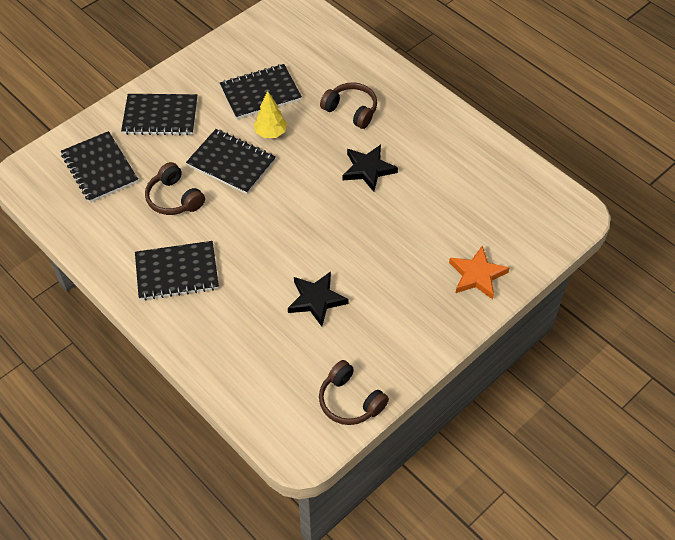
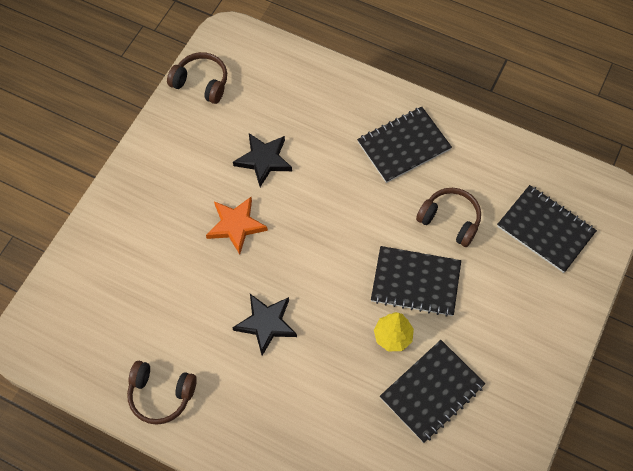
camera: 160 degrees right, 10 degrees up
(160, 116) = (525, 317): black notebook -> none
(351, 110) = (315, 402): brown headphones -> brown headphones (161, 395)
(477, 275) = (118, 233): orange star -> orange star (236, 225)

